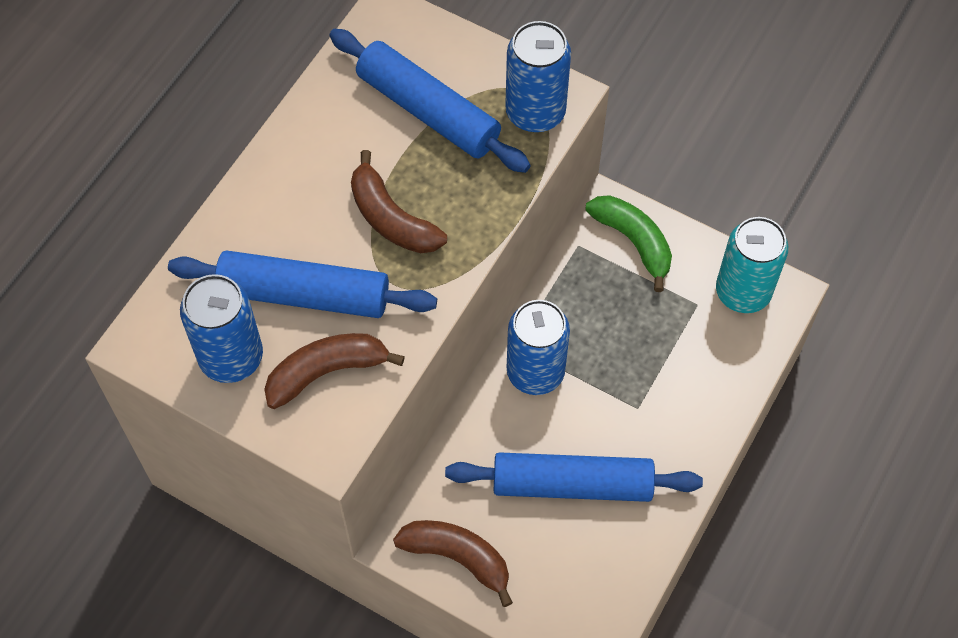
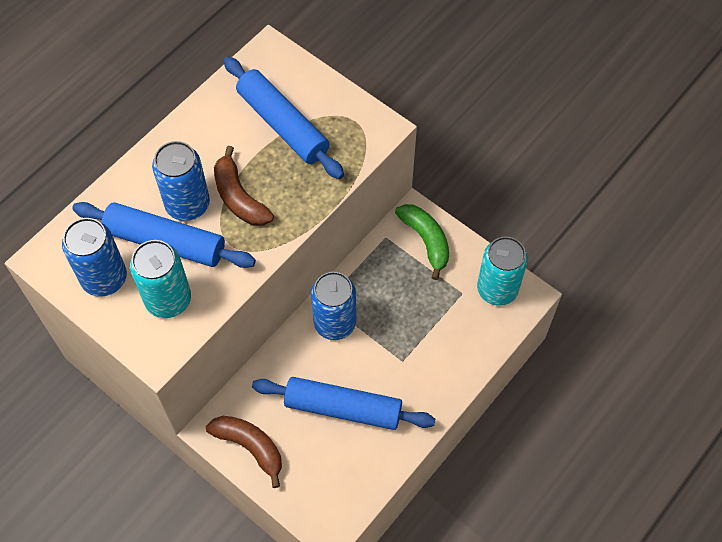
camera: 10 degrees right, 0 degrees up
(326, 372) = (168, 299): brown banana -> turquoise can
(535, 112) = (359, 137): blue can -> blue can (187, 204)

